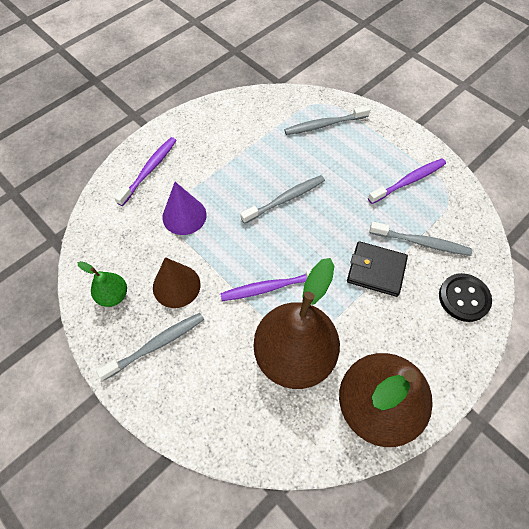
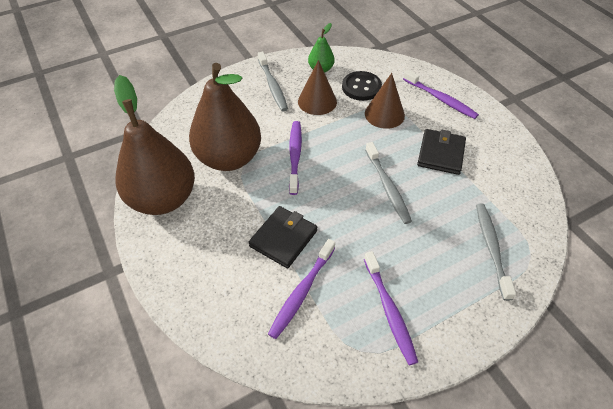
camera: 105 degrees right, 10 degrees down
(184, 216) = (384, 114): purple cone -> brown cone
(230, 164) = (440, 154): none -> black wallet
(421, 242) = (302, 292): grey toothbrush -> purple toothbrush
(464, 298) = (223, 307): black button -> black button (361, 87)

